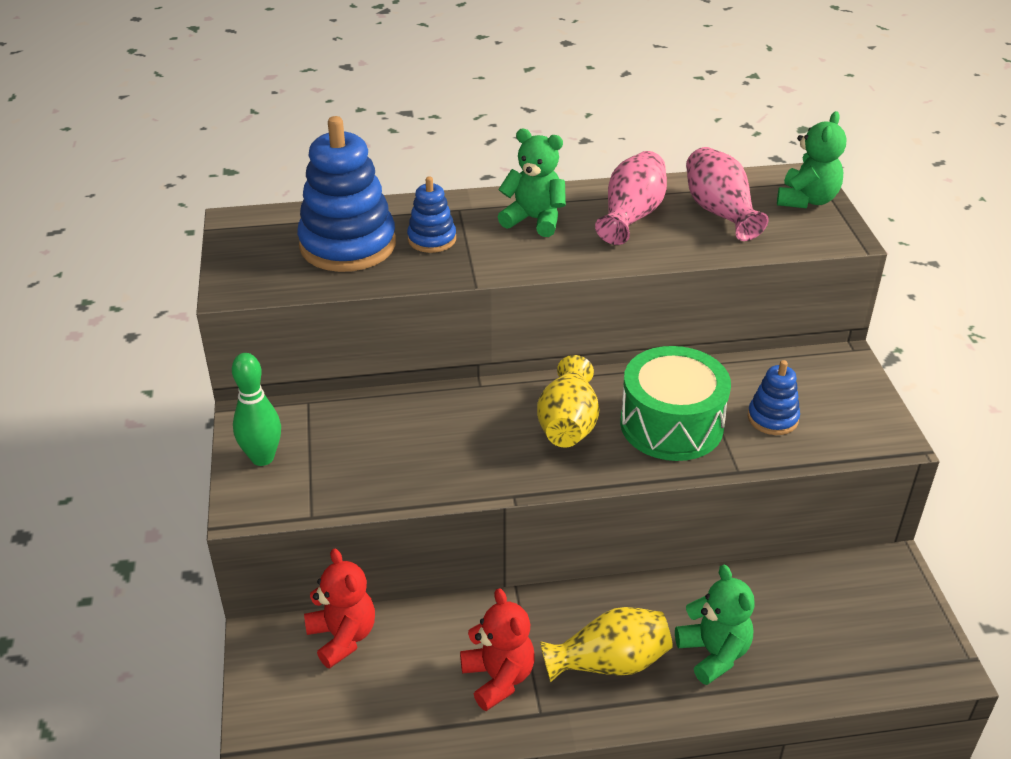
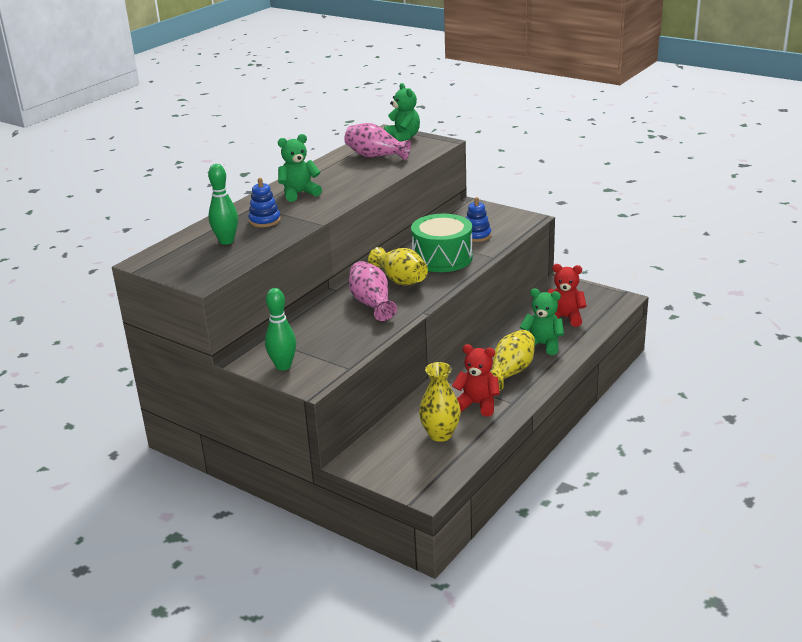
camera: 45 degrees left, 10 degrees down
(342, 637) = (389, 437): red teddy bear -> red teddy bear (564, 318)
(348, 245) = (226, 241): blue stacking toy -> green bowling pin
(395, 685) = (440, 434): none -> yellow vase
(631, 216) = (340, 173): pink vase -> pink vase (372, 303)

